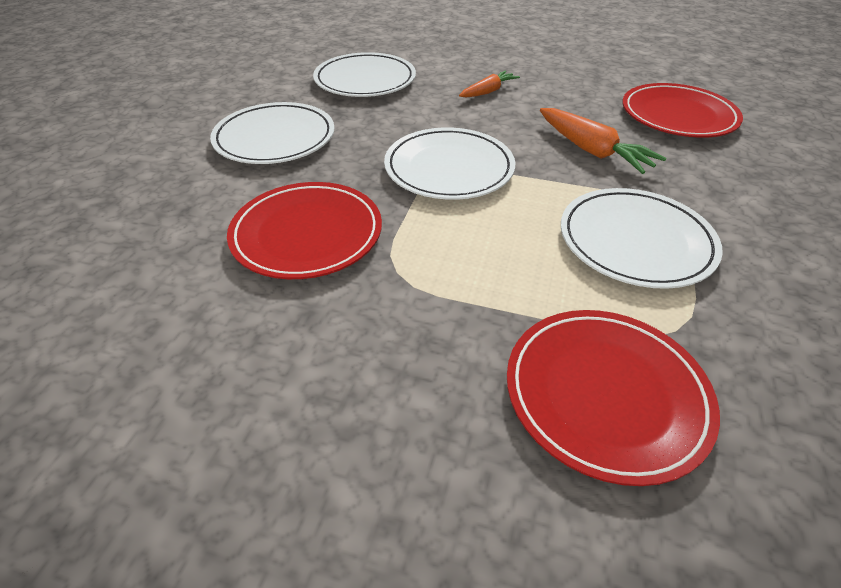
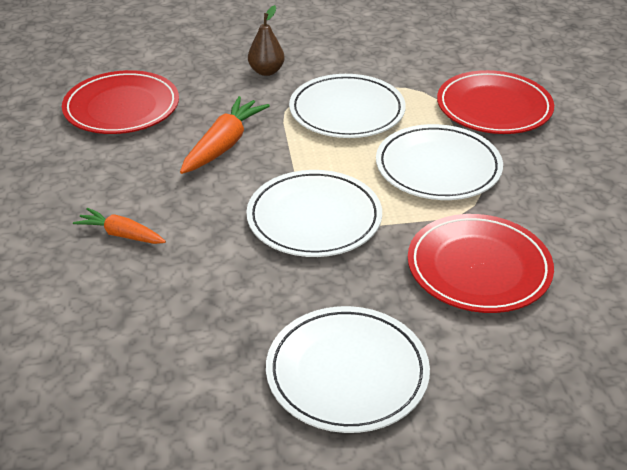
camera: 115 degrees left, 5 degrees down
(365, 80) = (136, 358): white plate -> white plate (438, 167)
(749, 208) = (266, 71): none -> brown pear

